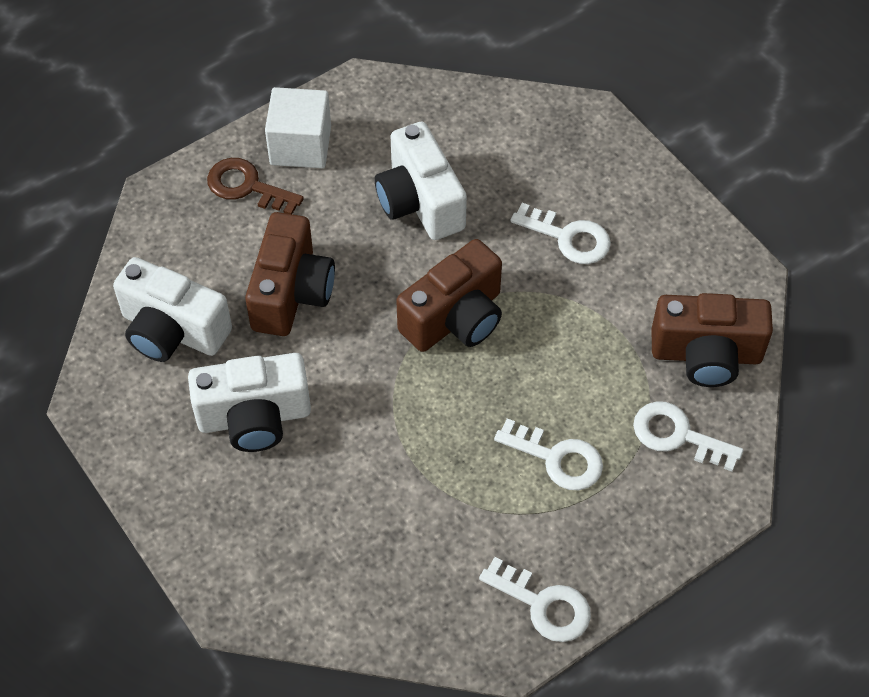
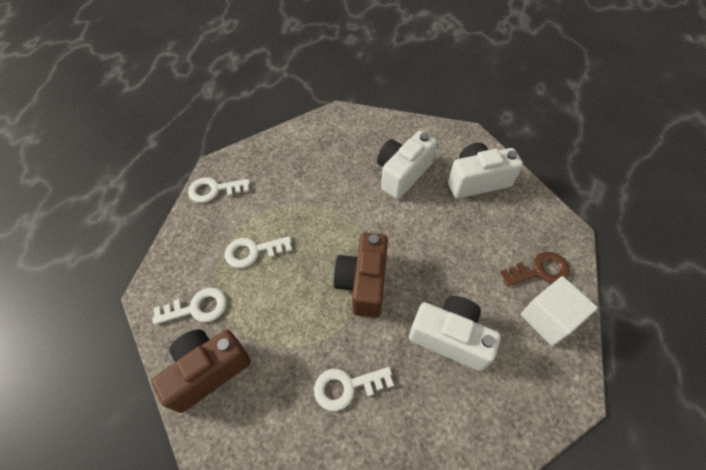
camera: 140 degrees right, 0 degrees up
(291, 293) = (451, 234): brown camera -> none

